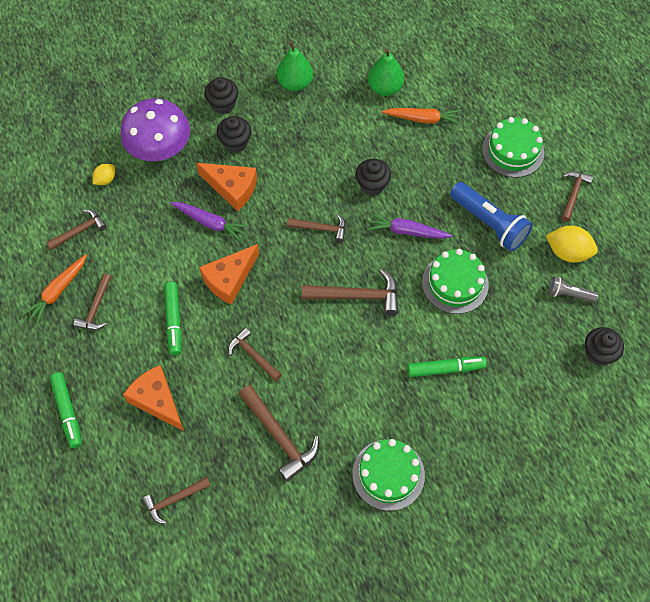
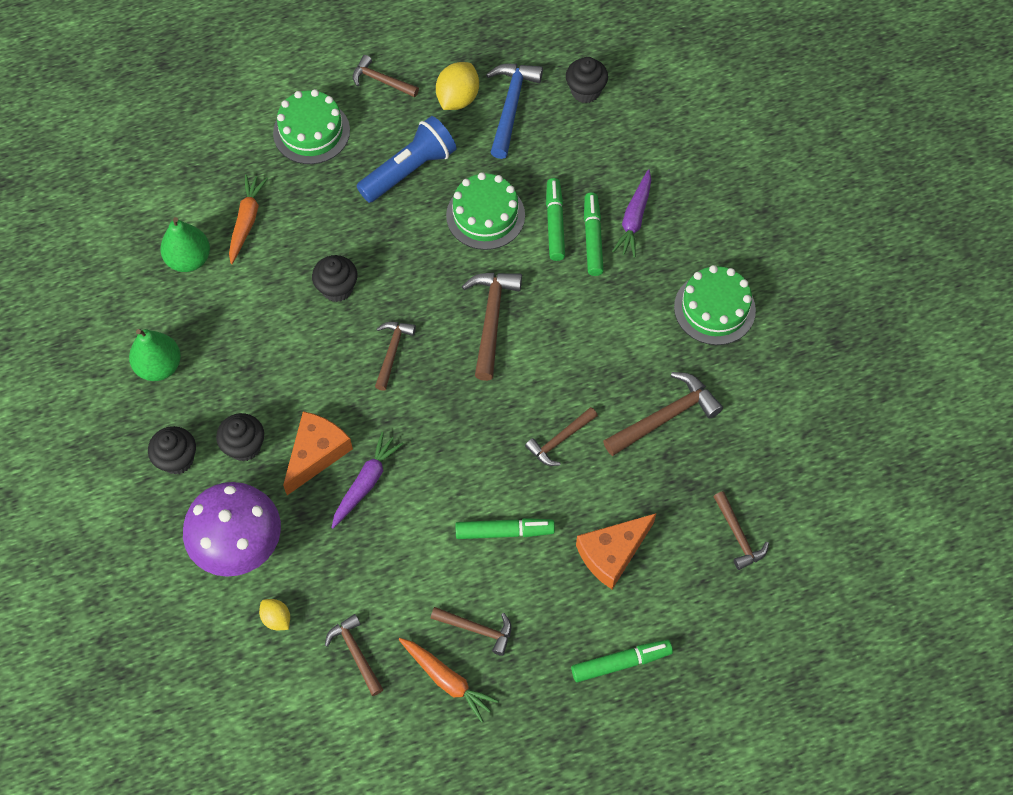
camera: 85 degrees left, 0 degrees up
(229, 279) = (452, 463): orange cheese -> none
(407, 231) = (409, 257): purple carrot -> purple carrot (634, 219)
(455, 337) = (555, 224): none -> green marker
(569, 294) = (511, 106): grey flashlight -> blue hammer

